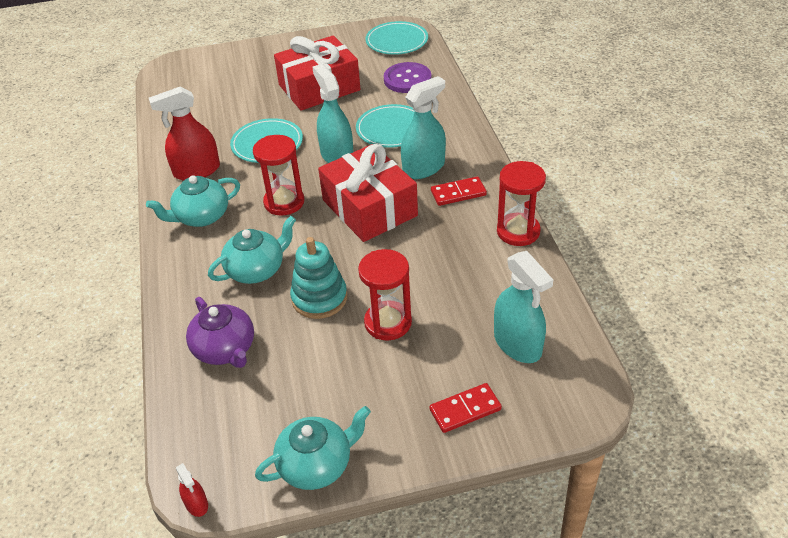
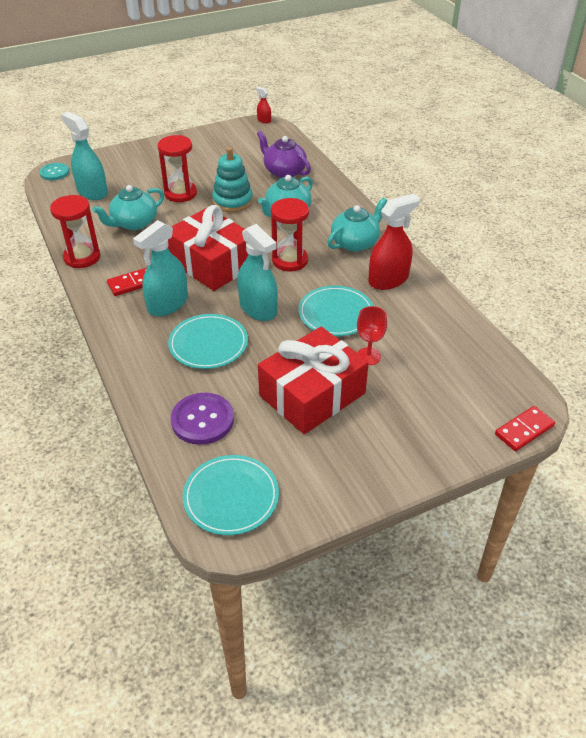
camera: 165 degrees right, 0 degrees up
(260, 108) = (368, 356): none -> red goblet
(316, 464) = (207, 136): turquoise teapot -> turquoise teapot (134, 223)
(465, 410) = (127, 161): red domino -> red domino (524, 430)
(585, 398) = (54, 172): none -> turquoise button

